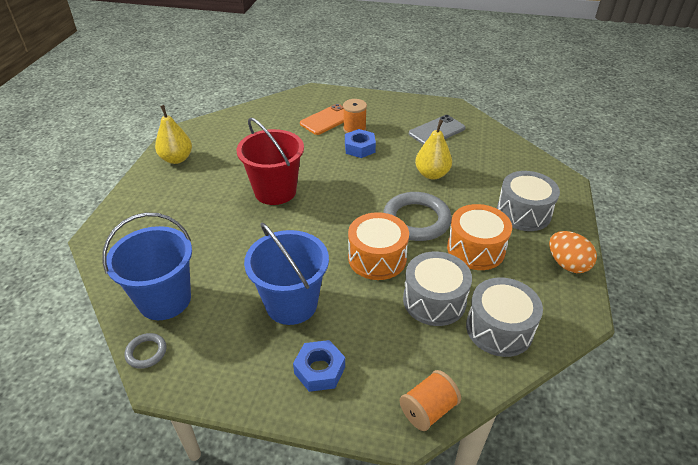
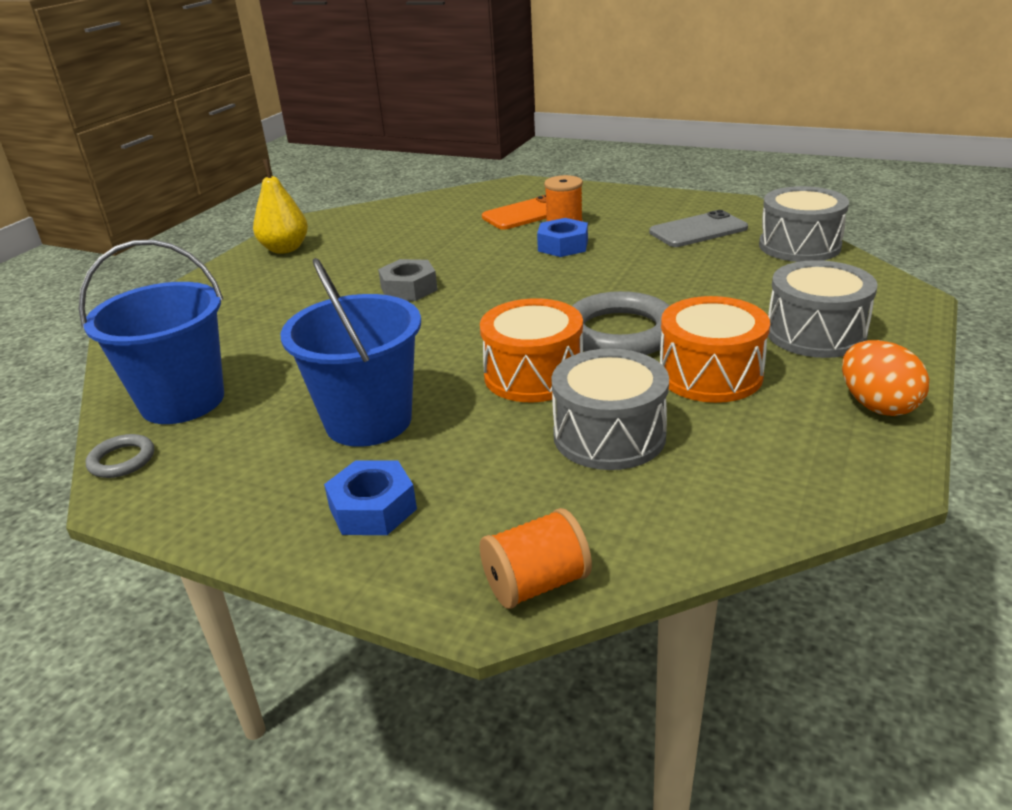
camera: 15 degrees right, 10 degrees down
(275, 191) = (409, 289): red bucket -> grey nut
(432, 174) = (669, 279): yellow pear -> none
(499, 329) = (714, 483): grey drum -> grey drum (799, 246)

